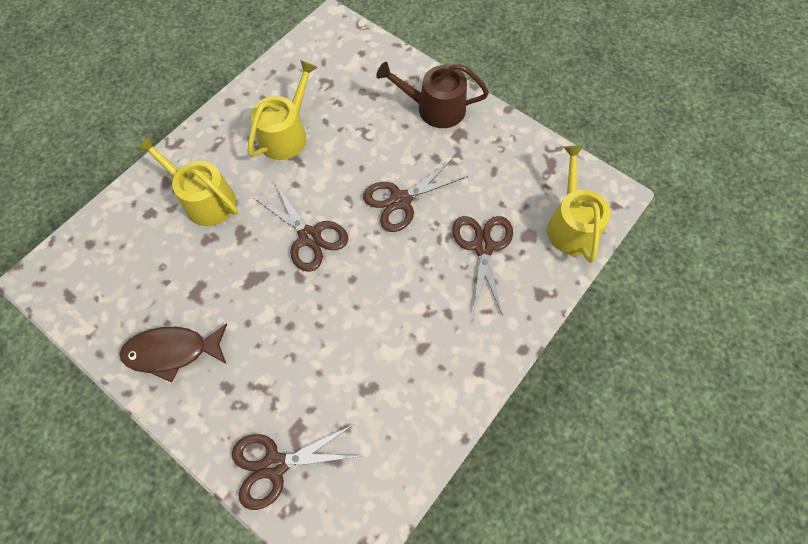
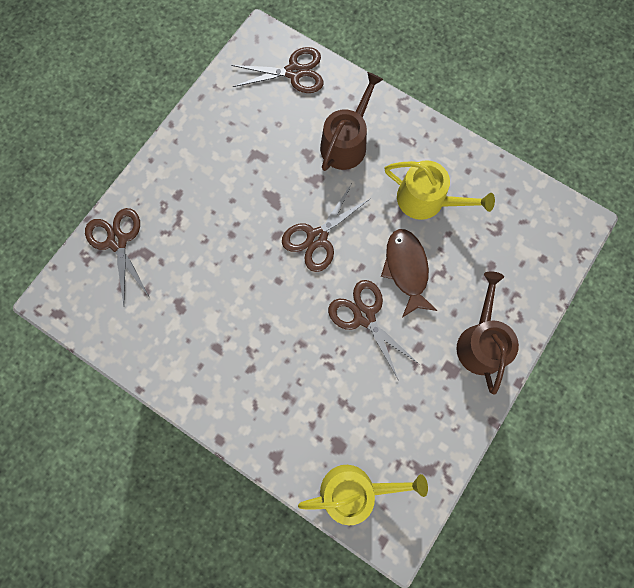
camera: 85 degrees right, 10 degrees up
(172, 352) = (204, 148): brown fish -> brown fish (406, 269)
(204, 199) = (346, 143): yellow watering can -> brown watering can
(483, 247) = (321, 399): brown scissors -> brown scissors (294, 72)

